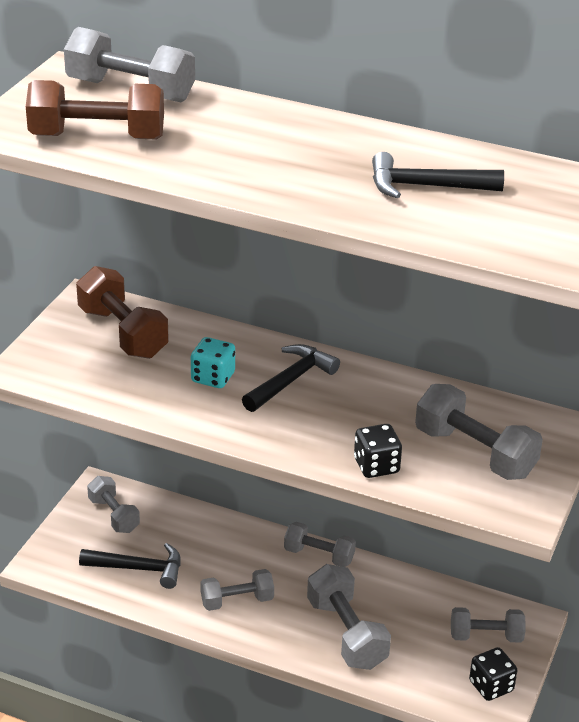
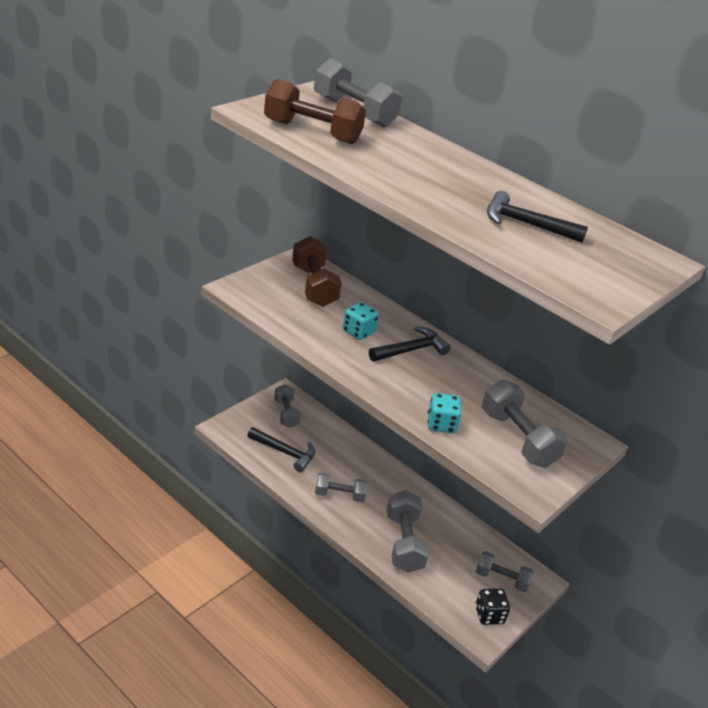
camera: 15 degrees right, 0 degrees up
(319, 555) = (409, 485): grey dumbbell -> none
(376, 466) = (441, 424): black dice -> turquoise dice

